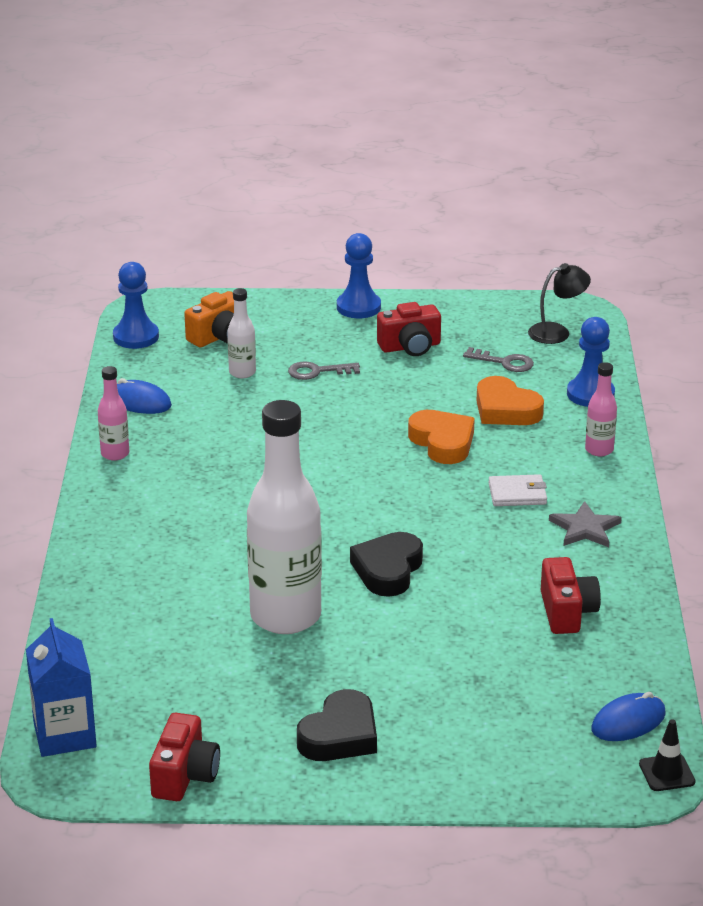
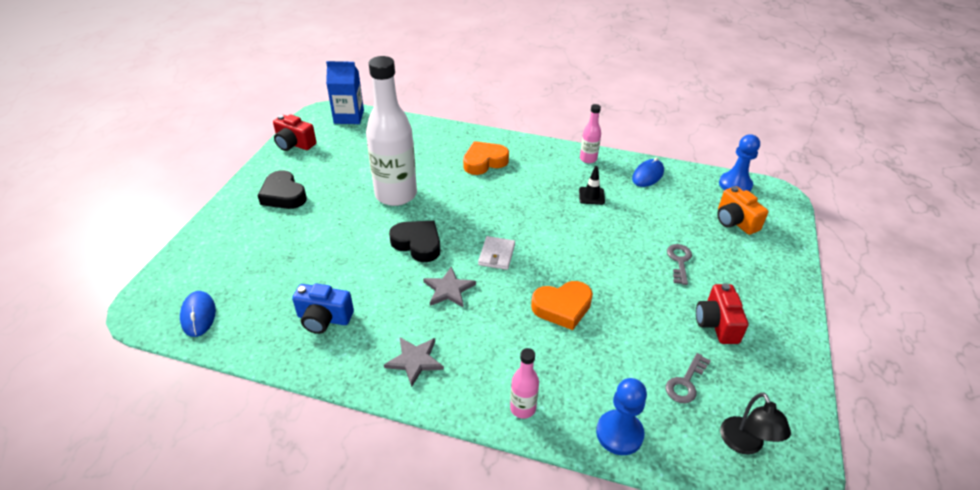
camera: 105 degrees right, 10 degrees up
(242, 372) = (681, 224): white bottle -> none
(358, 307) = (788, 306): blue pawn -> none
(460, 527) = (448, 289): none -> grey star
(505, 409) = (603, 360): orange heart -> orange heart (484, 162)
(517, 493) = (477, 333): white wallet -> white wallet (496, 255)
(566, 612) = (324, 318): red camera -> blue camera
(667, 773) = (141, 319): black traffic cone -> black traffic cone (591, 196)

